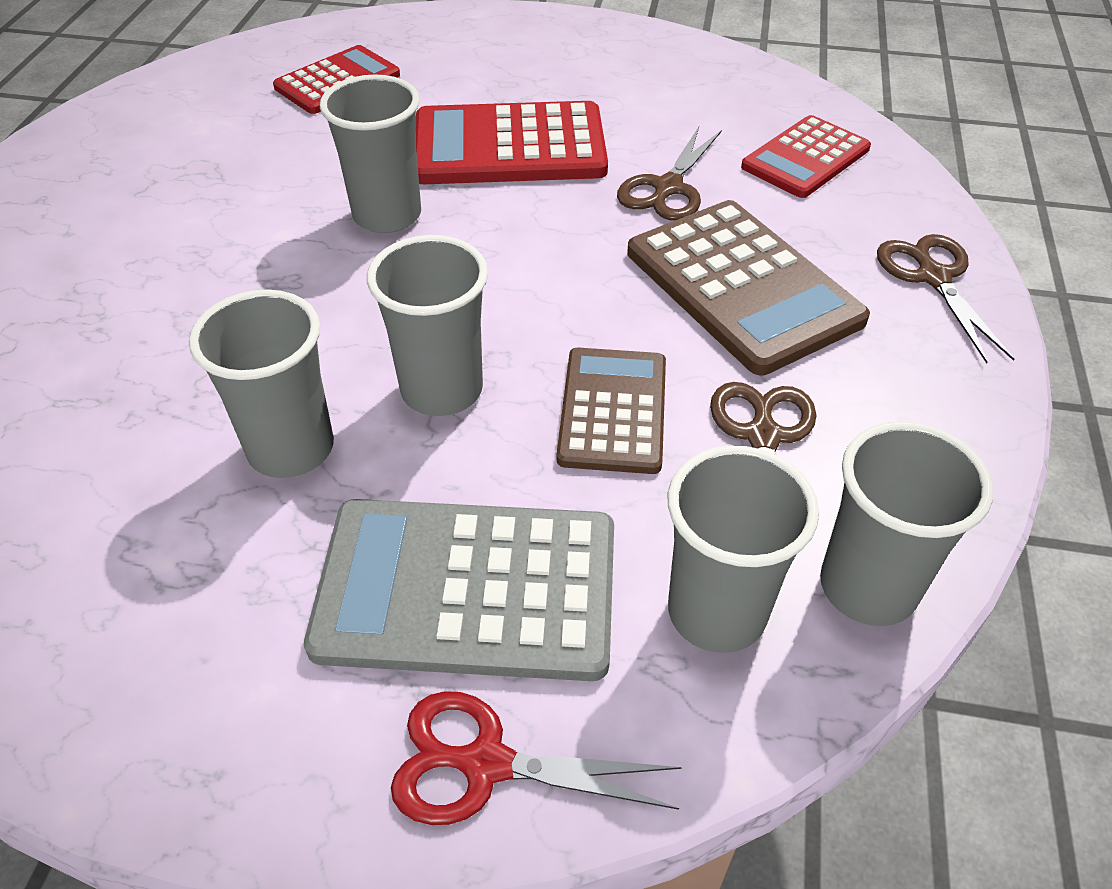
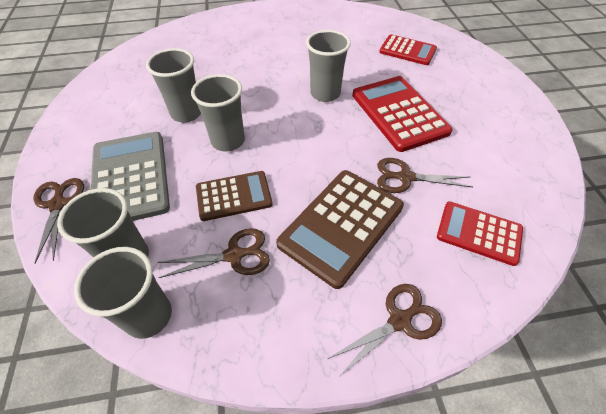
camera: 70 degrees right, 5 degrees up
(486, 764) = (58, 204): red scissors -> brown scissors

